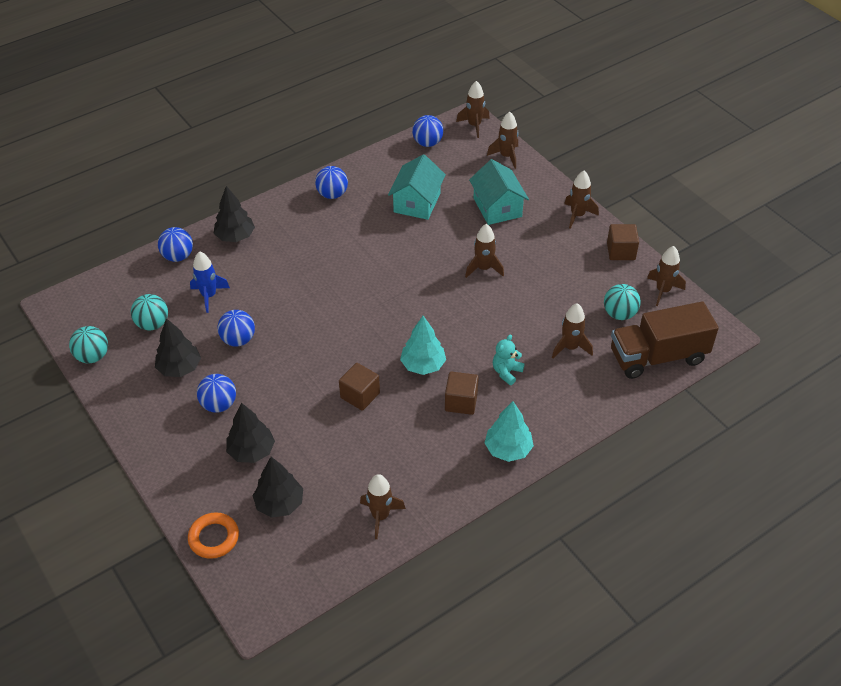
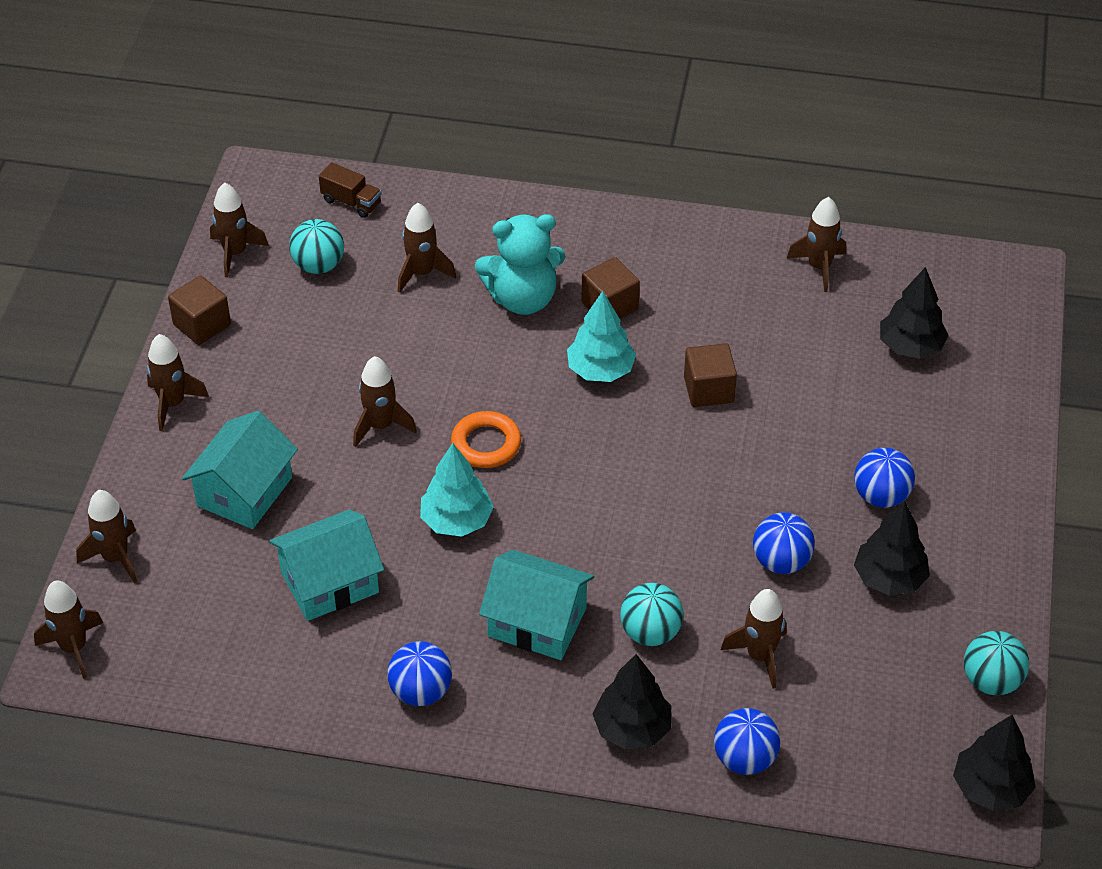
camera: 135 degrees left, 0 degrees up
(152, 324) = (873, 670): turquoise ball -> turquoise ball (650, 632)
(209, 296) = (760, 656): blue rocket -> brown rocket
(214, 538) = (1009, 363): orange ring -> orange ring (486, 444)
(251, 451) = (891, 418): black tree -> black tree (990, 788)
(317, 245) = (537, 622): none -> turquoise house
(427, 143) = (178, 672): blue ball -> none
(506, 372) = (522, 299): turquoise teddy bear -> turquoise teddy bear, size x1.81
(508, 449) = (622, 233): turquoise tree -> turquoise tree (456, 521)
(658, 356) = (351, 202): brown truck -> brown truck, size x0.44

